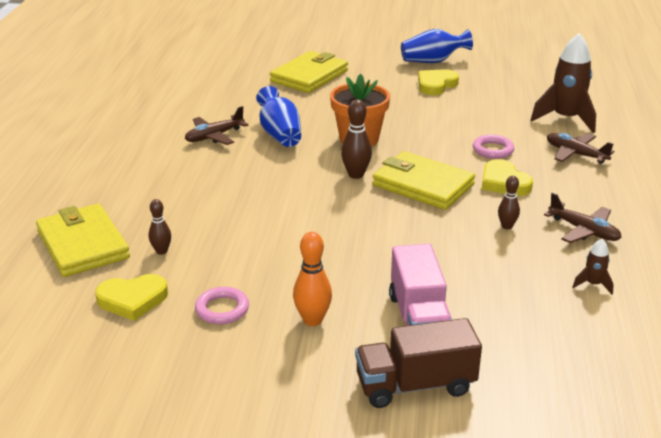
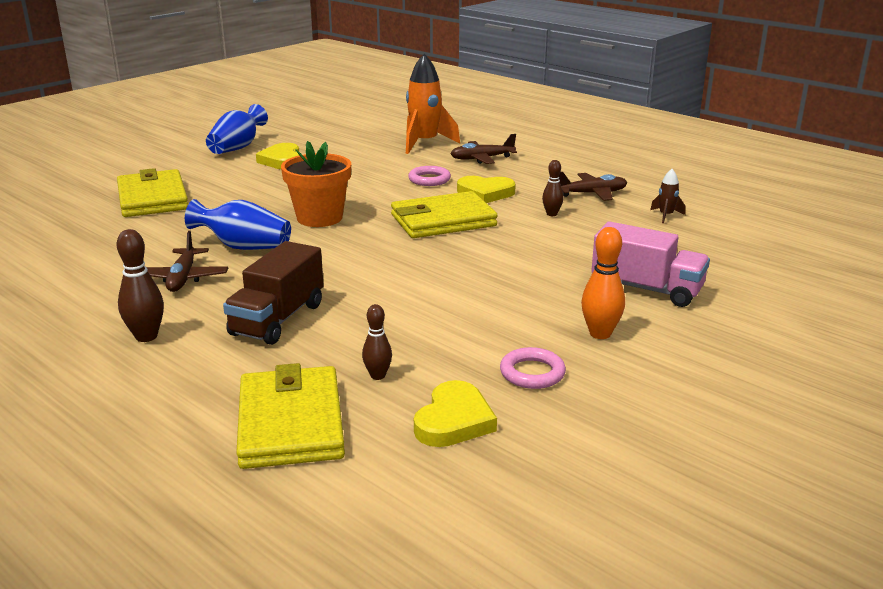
camera: 55 degrees left, 5 degrees down
(83, 244) = (291, 423): yellow wallet -> yellow wallet turned 75 degrees clockwise
(356, 175) = (381, 239): brown bowling pin -> brown bowling pin (146, 336)
(415, 385) = (738, 321): brown truck -> brown truck (278, 319)
(566, 119) = (425, 143): brown rocket -> orange rocket

